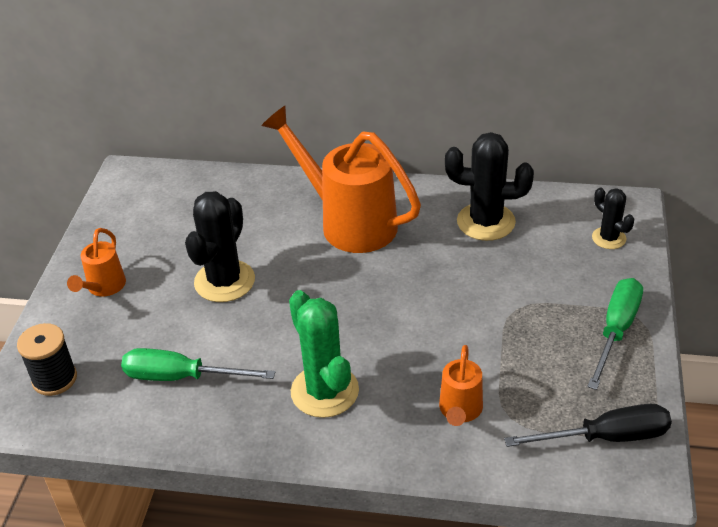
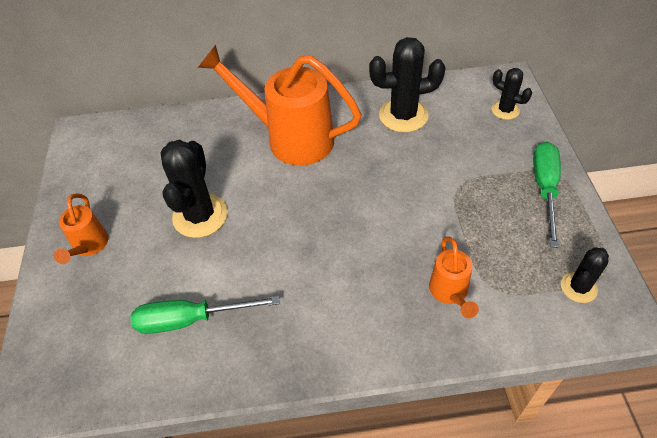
camera: 15 degrees left, 10 degrees up
(55, 379) = (68, 351): black spool -> none
(324, 391) = (326, 302): green cactus -> none
(606, 437) = (578, 287): black screwdriver -> black cactus

